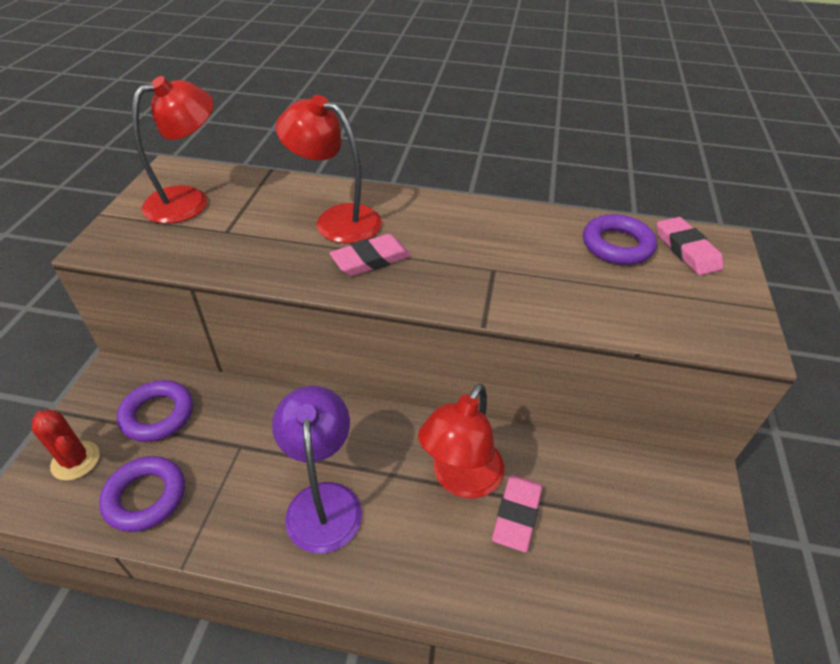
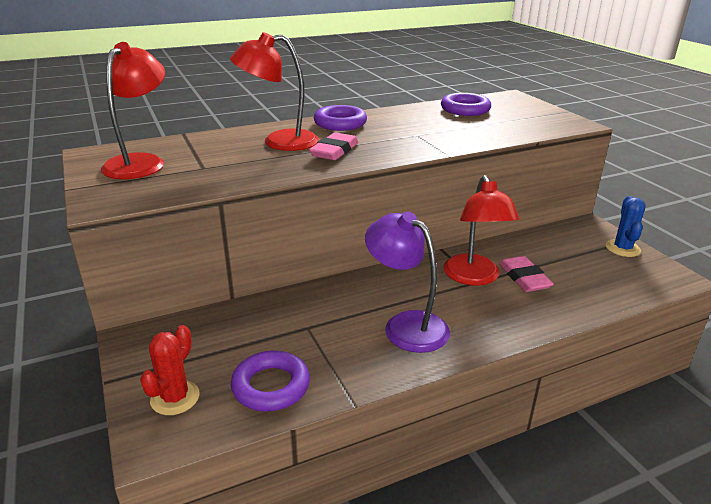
camera: 35 degrees left, 15 degrees down
(75, 460) = (175, 398): red cactus -> red cactus turned 75 degrees counterclockwise
(158, 415) = (213, 341): purple ring -> purple ring (340, 123)
(686, 250) = (501, 102): pink eraser -> none
(704, 546) = (622, 248): none -> blue cactus

